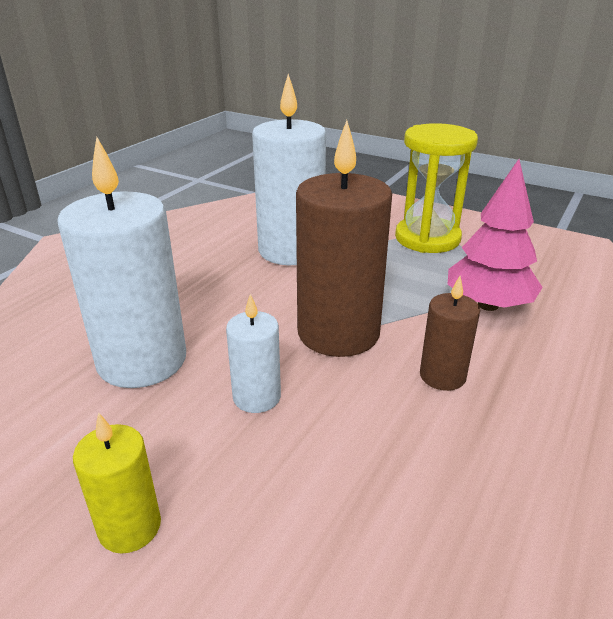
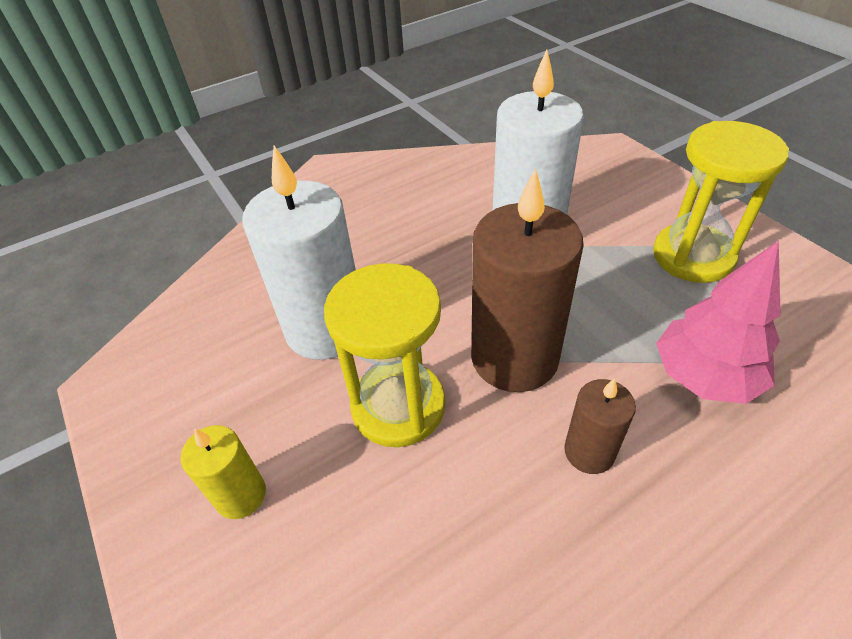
camera: 30 degrees right, 15 degrees up
(257, 397) = (398, 406): white candle -> yellow hourglass

